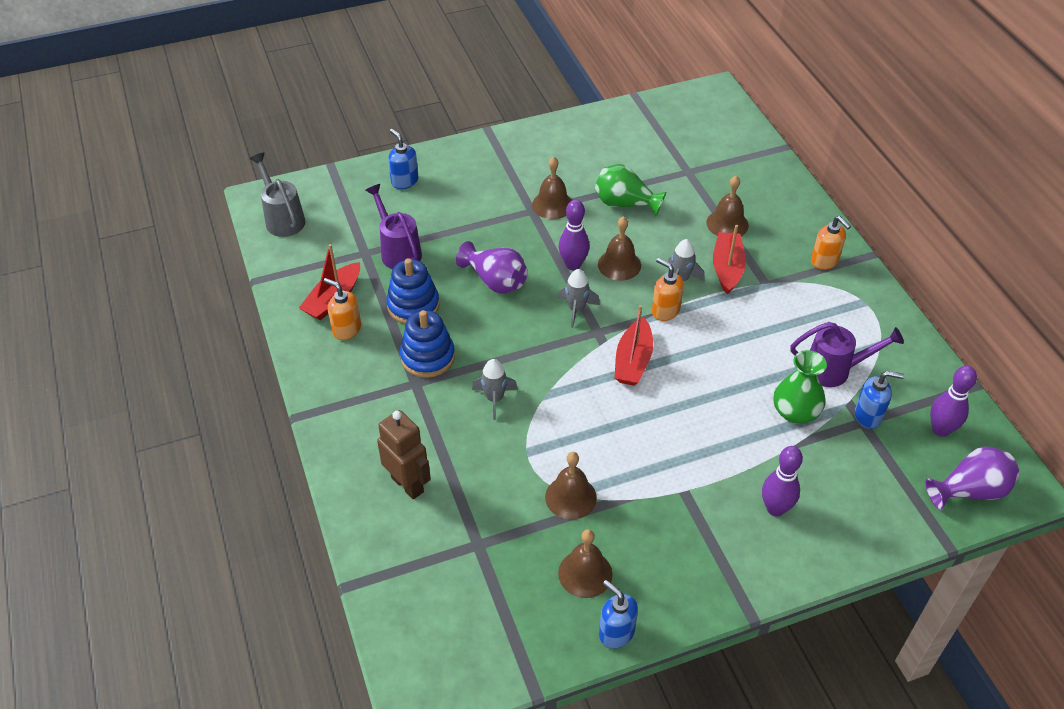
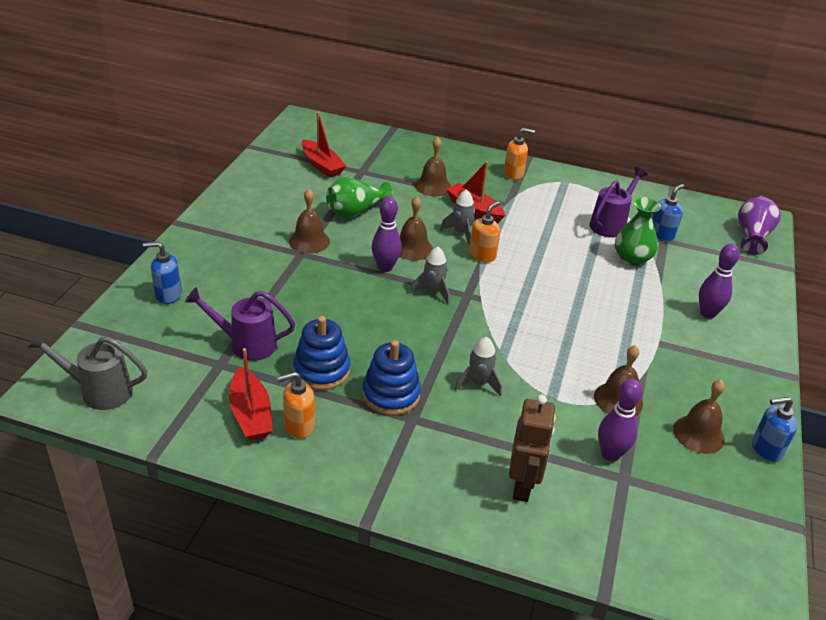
camera: 55 degrees left, 10 degrees down
(408, 484) = (522, 486): brown robot -> brown robot turned 105 degrees clockwise
(495, 281) = (352, 312): purple vase -> none
(633, 361) = (514, 295): red boat -> red boat (322, 165)
(665, 311) = (482, 255): orange soap dispenser -> orange soap dispenser turned 135 degrees clockwise
(940, 430) = (696, 218): purple bowling pin -> purple bowling pin (610, 454)

